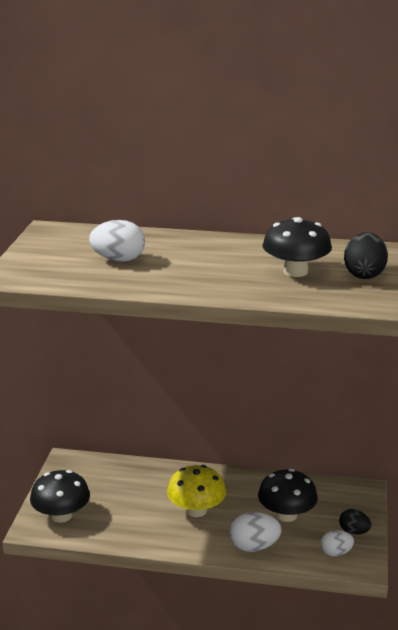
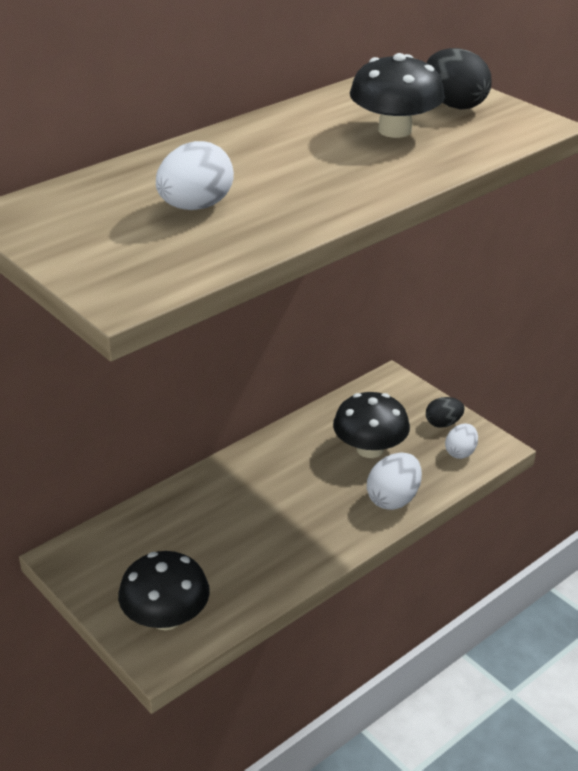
camera: 50 degrees left, 10 degrees up
(196, 510) = (288, 505): yellow mushroom -> none

